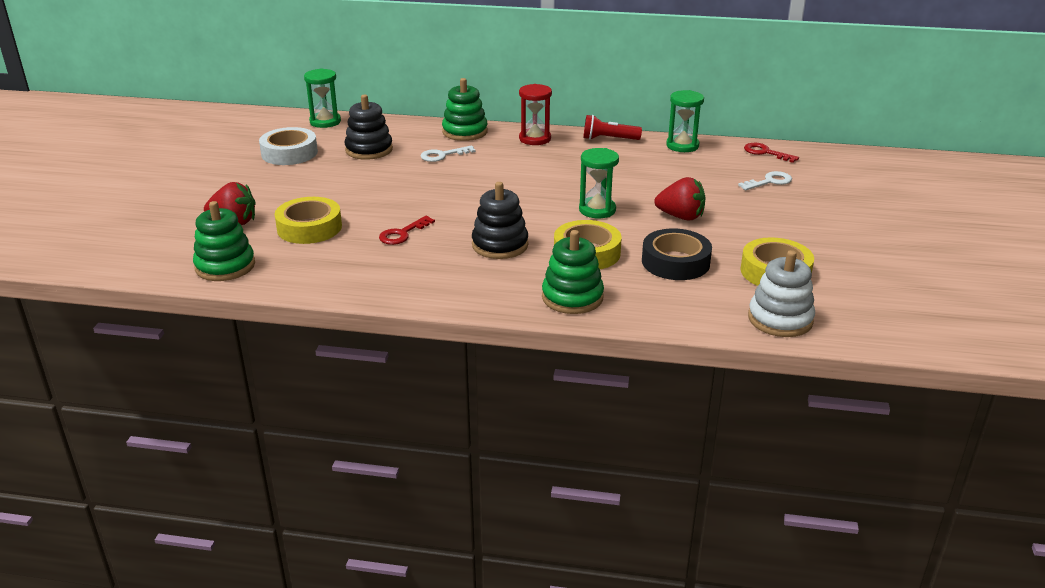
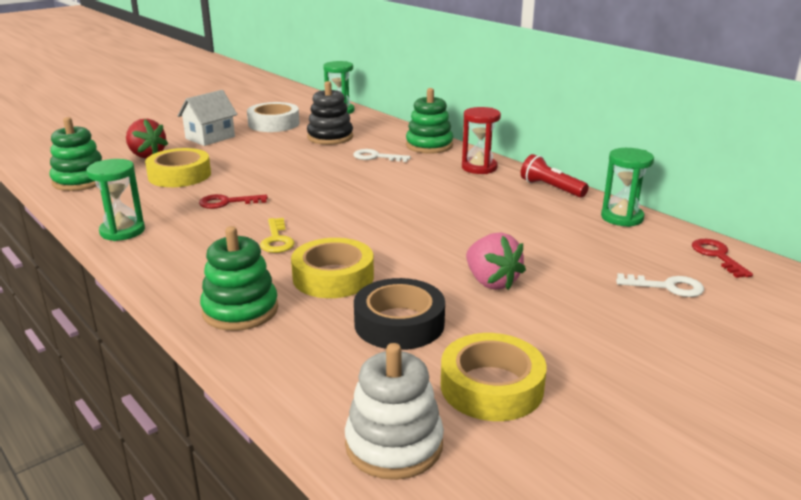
camera: 40 degrees right, 5 degrees down
(257, 185) = (210, 138): none -> white house
(500, 245) = (276, 240): black stacking toy -> yellow key
(597, 210) = (418, 244): green hourglass -> green hourglass (122, 231)
(680, 217) = (491, 282): red strawberry -> pink strawberry

